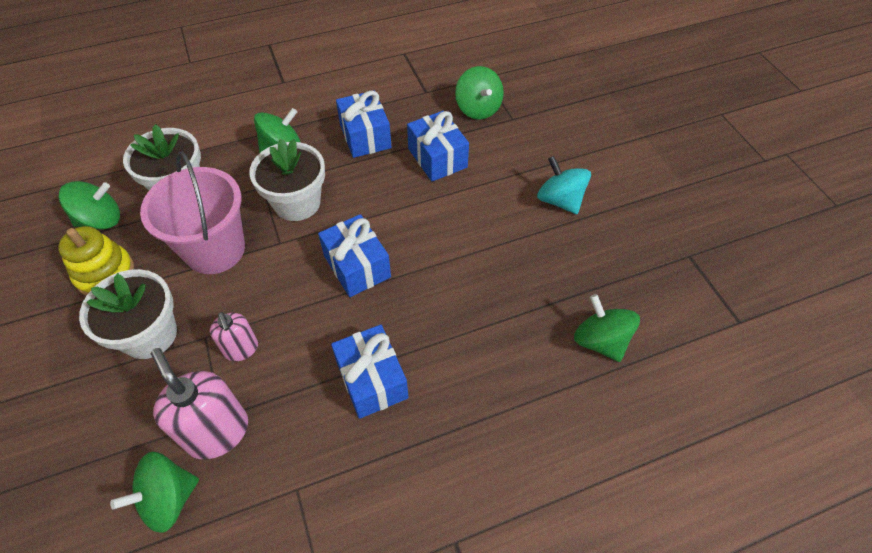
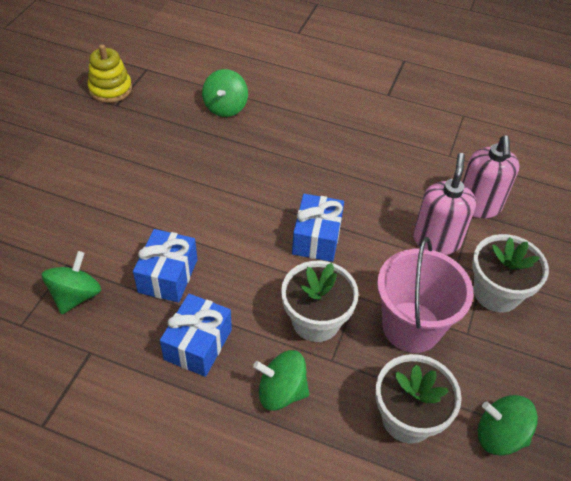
camera: 140 degrees left, 5 degrees down
(105, 273) = (513, 370): yellow stacking toy -> yellow stacking toy (110, 89)
(168, 499) = (522, 193): green spinning top -> none
(241, 349) = (436, 240): pink soap dispenser -> pink soap dispenser, size x1.70
(372, 380) = (368, 172): blue gift -> none
(560, 200) = (133, 182): turquoise spinning top -> none

